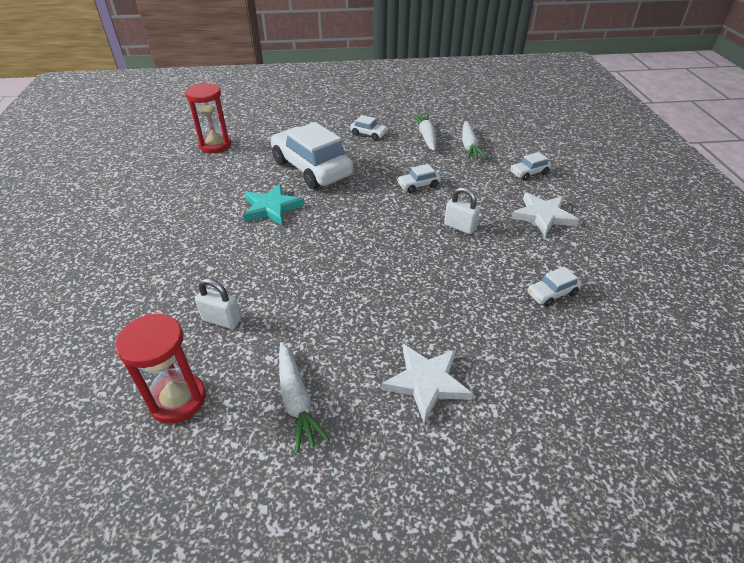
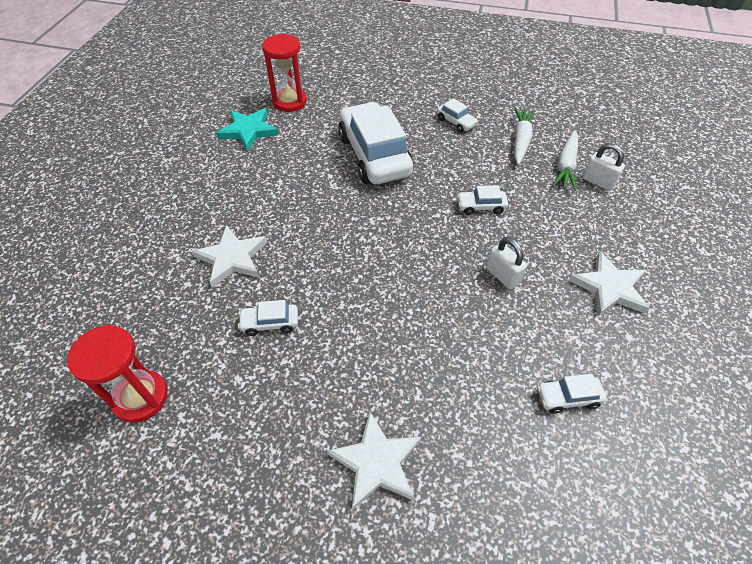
camera: 20 degrees right, 10 degrees up
(217, 269) = (232, 258): none -> white star
(222, 320) = (212, 320): white padlock -> white padlock (598, 182)
(271, 207) = (313, 196): turquoise star -> turquoise star (248, 131)
(297, 400) = (243, 437): white carrot -> none
(529, 173) = (621, 222): white car -> white car (270, 323)

